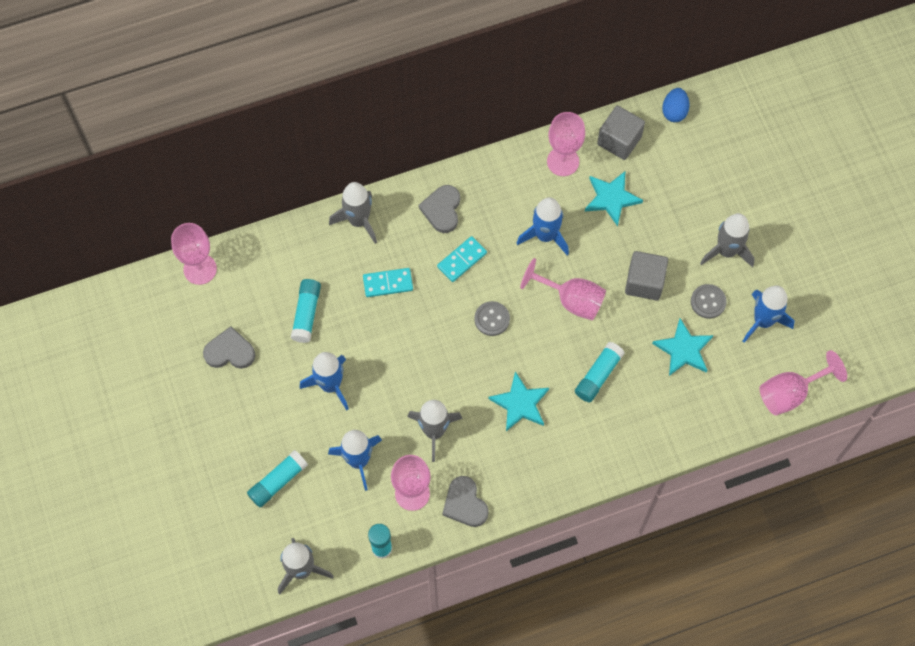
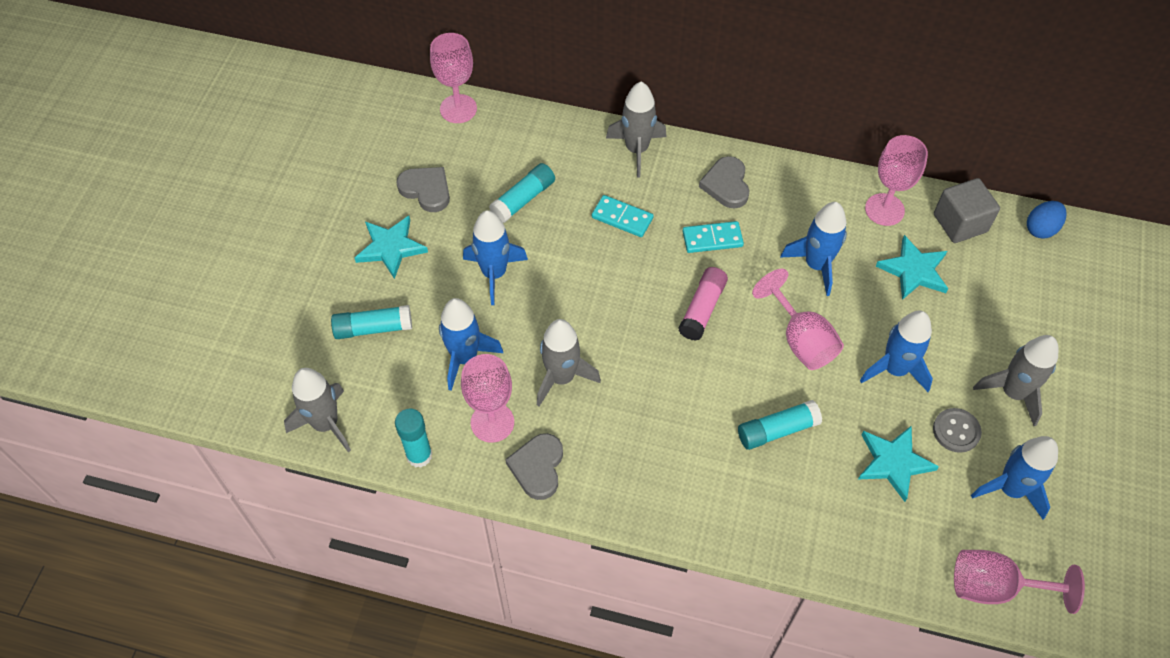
camera: 35 degrees right, 10 degrees down
(442, 210) = (726, 185): grey heart -> grey heart turned 45 degrees counterclockwise
(492, 319) = (702, 309): grey button -> pink glue stick
(520, 404) = (671, 406): turquoise star -> turquoise star (391, 248)
(644, 282) = (895, 369): grey cube -> blue rocket

